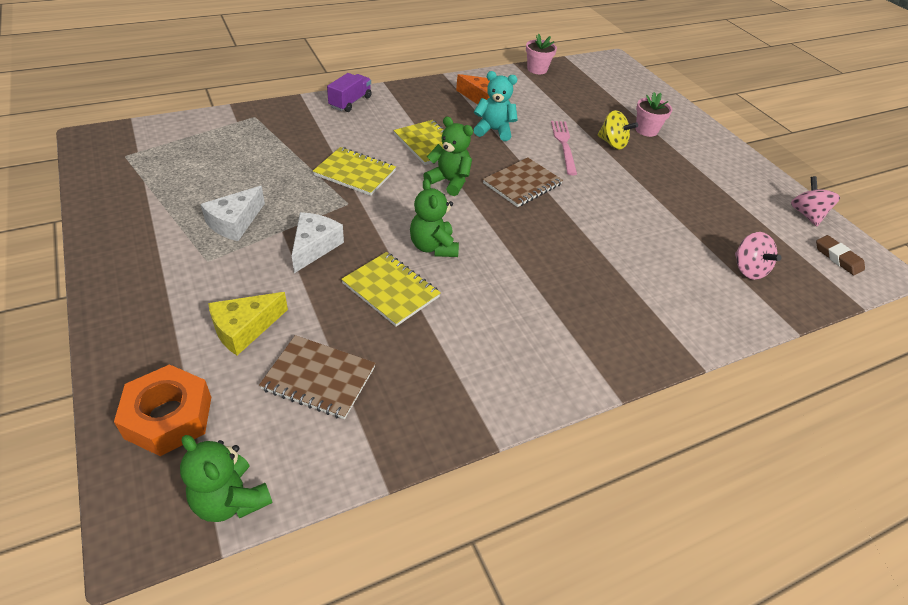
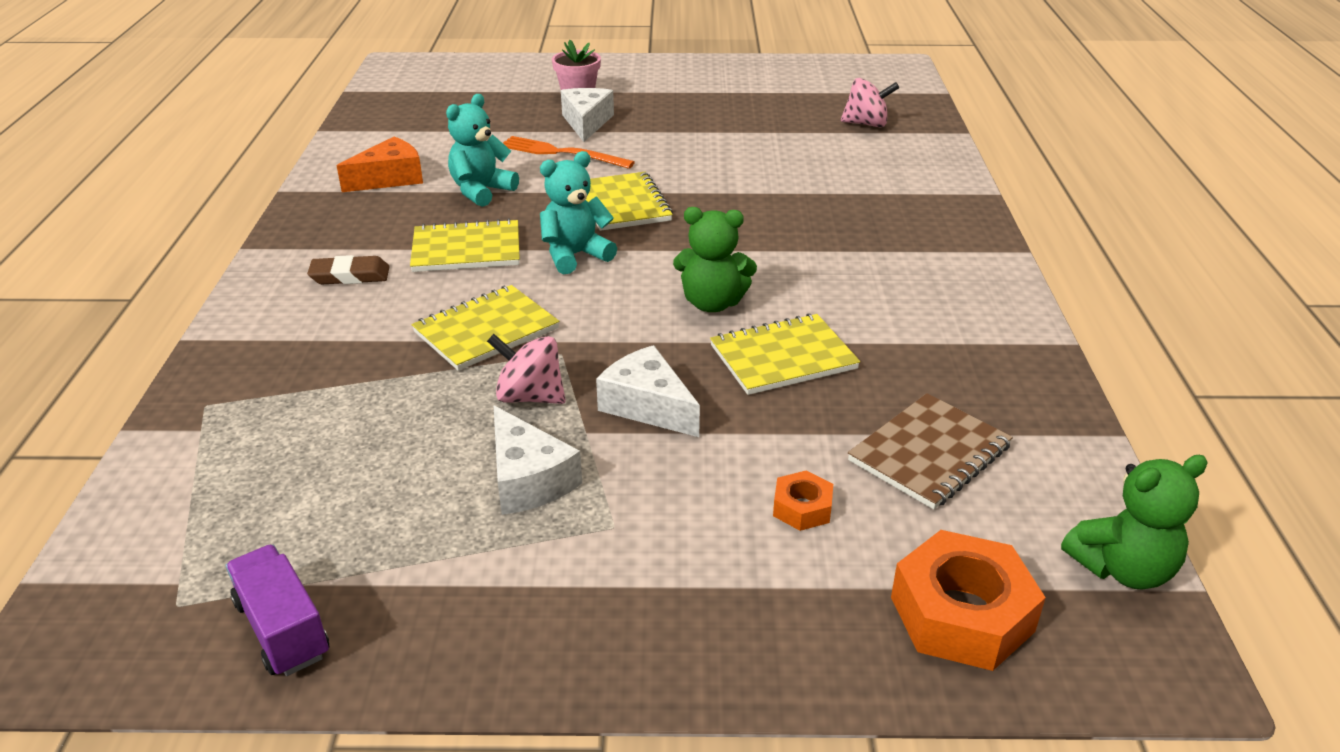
camera: 60 degrees left, 10 degrees down
(244, 329) = (802, 508): yellow cheese -> orange nut
(350, 102) = (271, 292): purple truck -> purple truck (283, 629)
(449, 182) = (575, 255): green teddy bear -> turquoise teddy bear
(522, 184) = (623, 204): brown notebook -> yellow notebook
(537, 69) = (357, 118): pink flower pot -> none
(564, 145) = (561, 153): pink fork -> orange fork
(612, 143) = (586, 122): yellow spinning top -> white cheese
(806, 215) = (799, 67): pink spinning top -> pink spinning top (530, 396)
(838, 258) = (872, 77): brown eraser -> brown eraser (350, 275)

